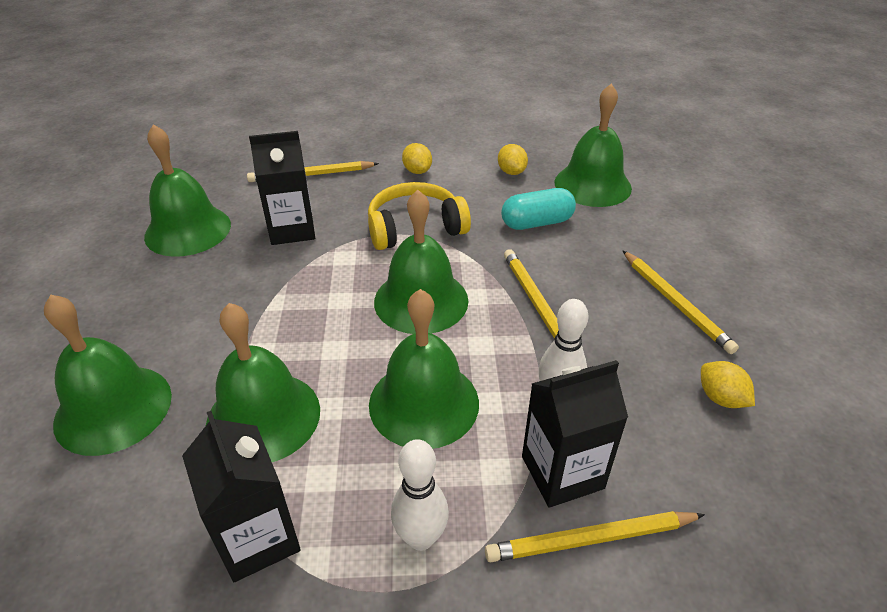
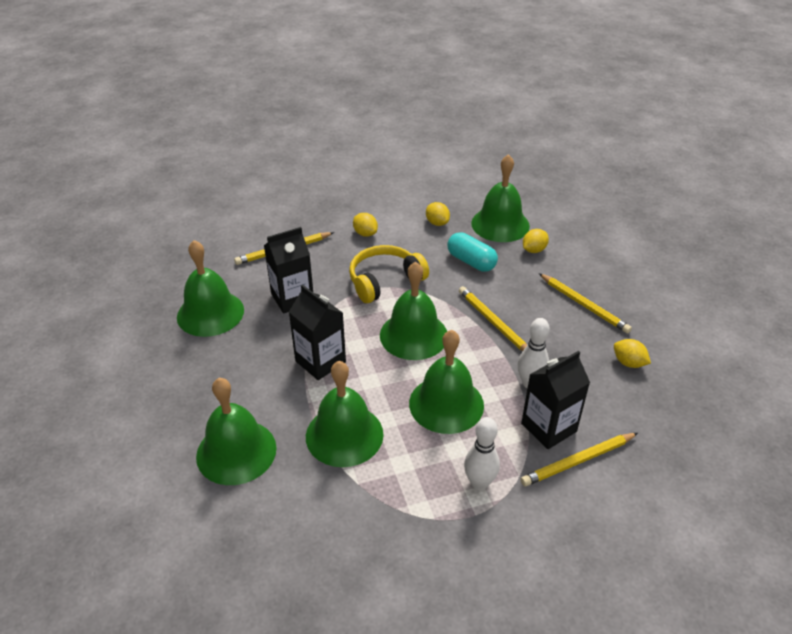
camera: 15 degrees left, 0 degrees up
(257, 538) = (380, 506): black carton -> black carton (320, 361)
(536, 223) = (471, 262): turquoise capsule -> turquoise capsule turned 75 degrees clockwise
(627, 222) = (534, 250): none -> yellow lemon

